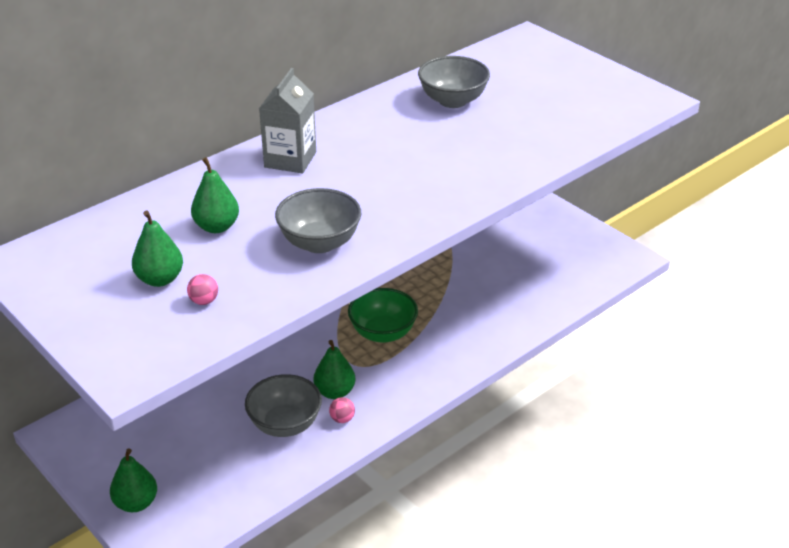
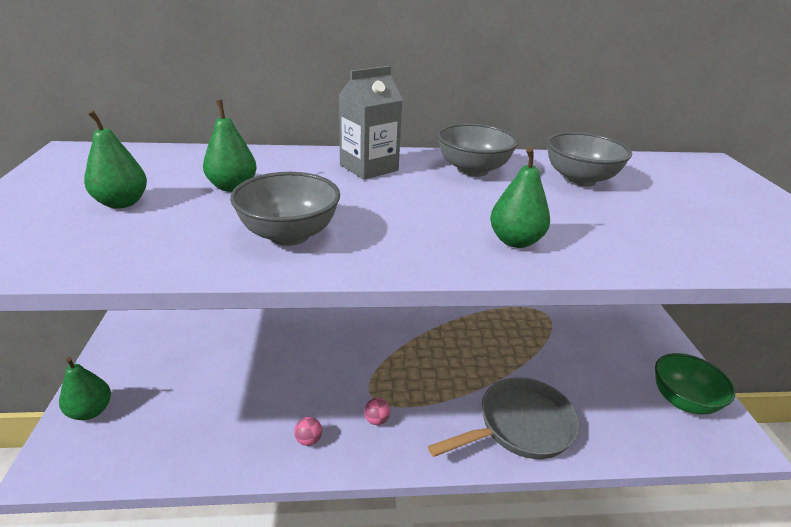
camera: 35 degrees right, 5 degrees down
(204, 301) = (114, 234): pink ball -> pink ball (376, 420)
(285, 424) = (262, 414): grey bowl -> grey bowl (472, 170)
(335, 392) = (329, 410): green pear -> green pear (515, 241)
(383, 333) = (421, 380): green bowl -> green bowl (682, 400)
(483, 326) = (520, 426): none -> grey pan

